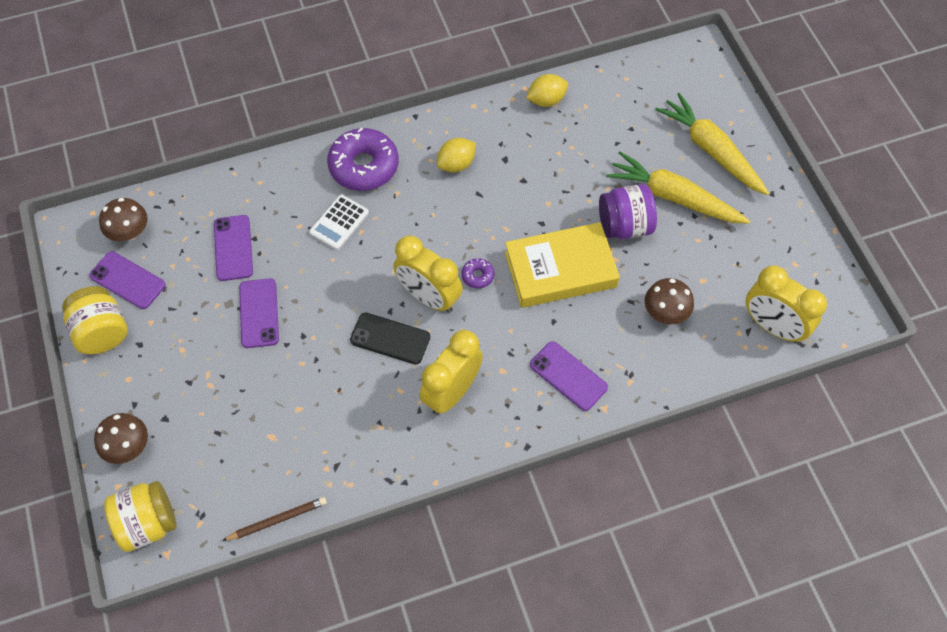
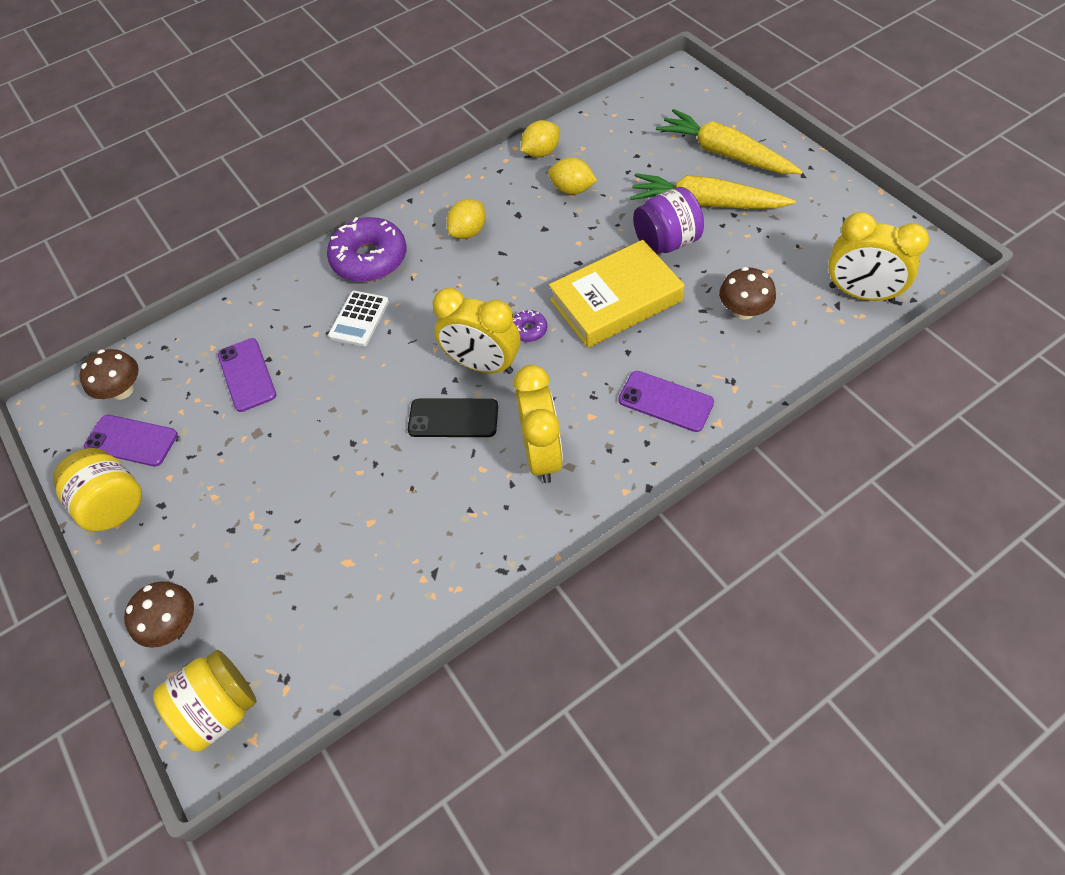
camera: 10 degrees left, 5 degrees down
(259, 313) = (294, 433): purple phone -> none
(277, 520) = (382, 656): brown pencil -> none
(451, 392) = (542, 454): yellow clock -> yellow clock turned 150 degrees clockwise
(561, 147) = (572, 189): none -> yellow lemon

